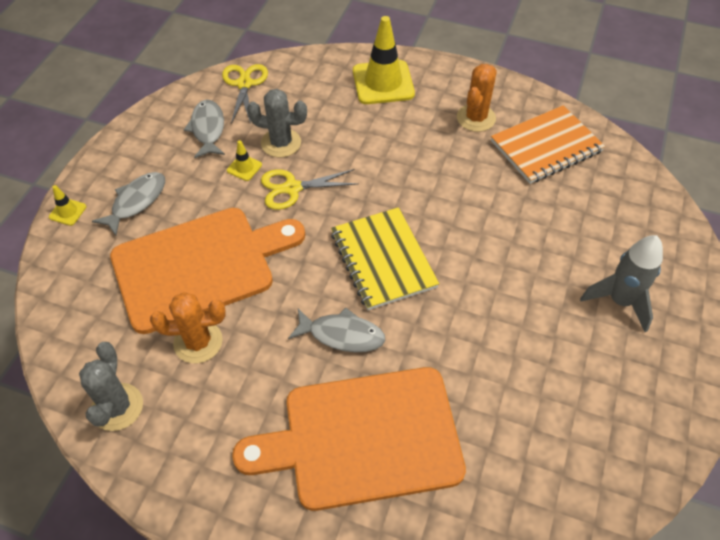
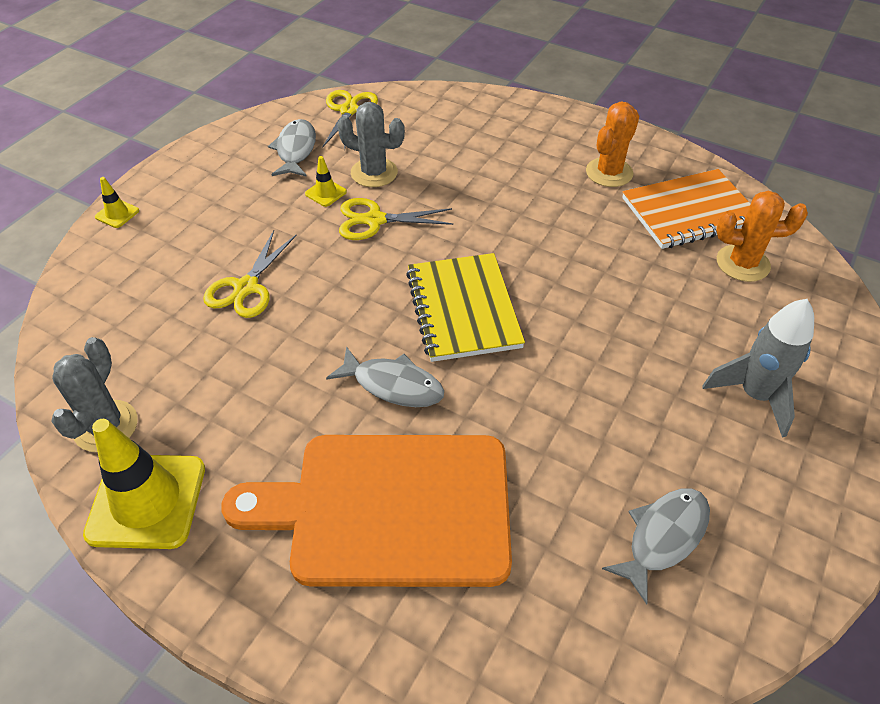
camera: 10 degrees right, 5 degrees down
(136, 202) = (195, 213): grey fish -> grey fish (663, 537)
(198, 342) = (220, 368): orange cactus -> orange cactus (742, 263)
(200, 266) = (246, 288): orange cutting board -> yellow scissors
(383, 82) = (507, 125): yellow traffic cone -> yellow traffic cone (147, 501)

